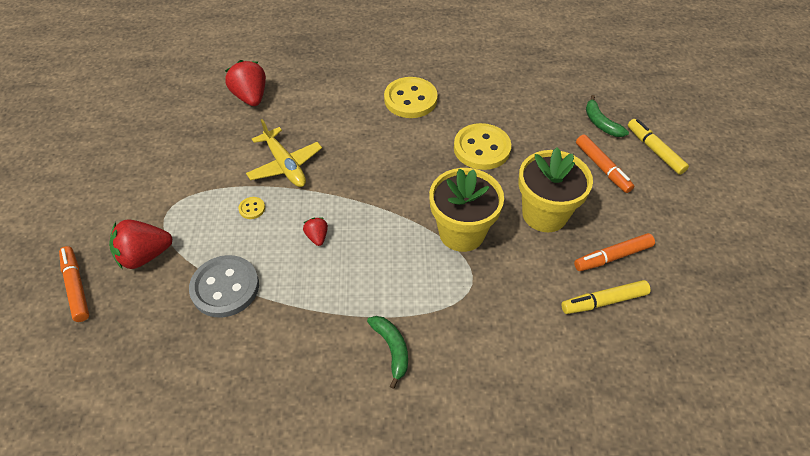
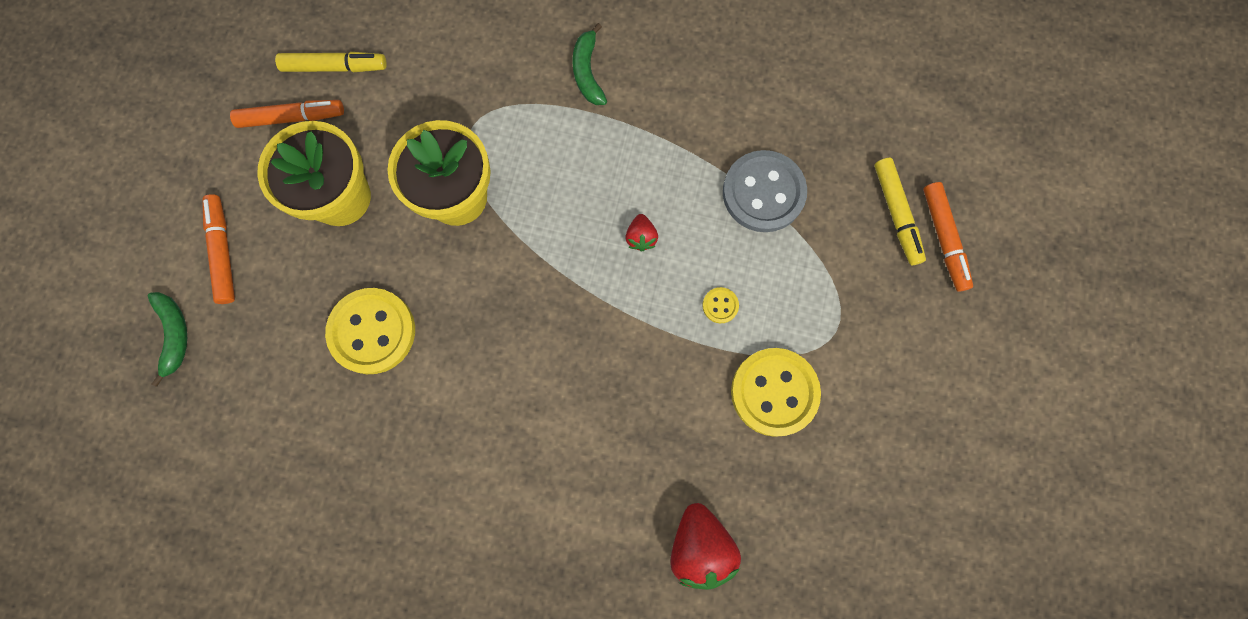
camera: 165 degrees left, 25 degrees up
(145, 255) = (862, 264): red strawberry -> none
(285, 165) = (664, 374): yellow plane -> none
(410, 99) = (441, 467): yellow button -> yellow button (774, 392)
(654, 150) = (132, 263): yellow marker -> yellow marker (896, 214)

